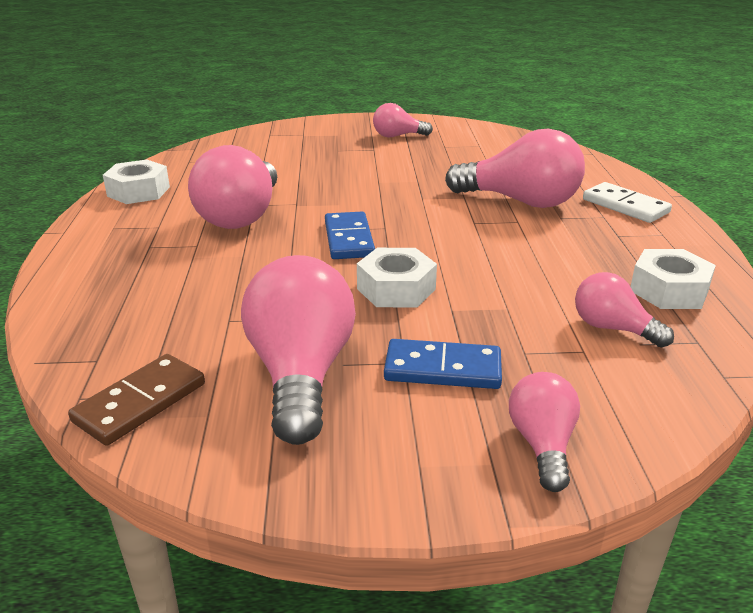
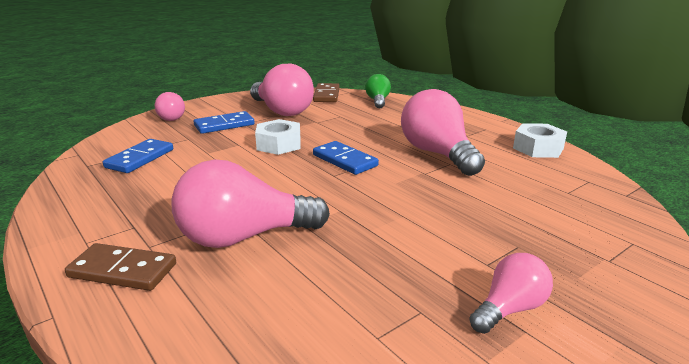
camera: 145 degrees right, 5 degrees down
(99, 337) = (378, 101): none -> green light bulb
(612, 328) = (140, 158): pink light bulb -> blue domino
(625, 206) = (123, 270): white domino -> brown domino
(669, 290) = (96, 189): white nut -> none

